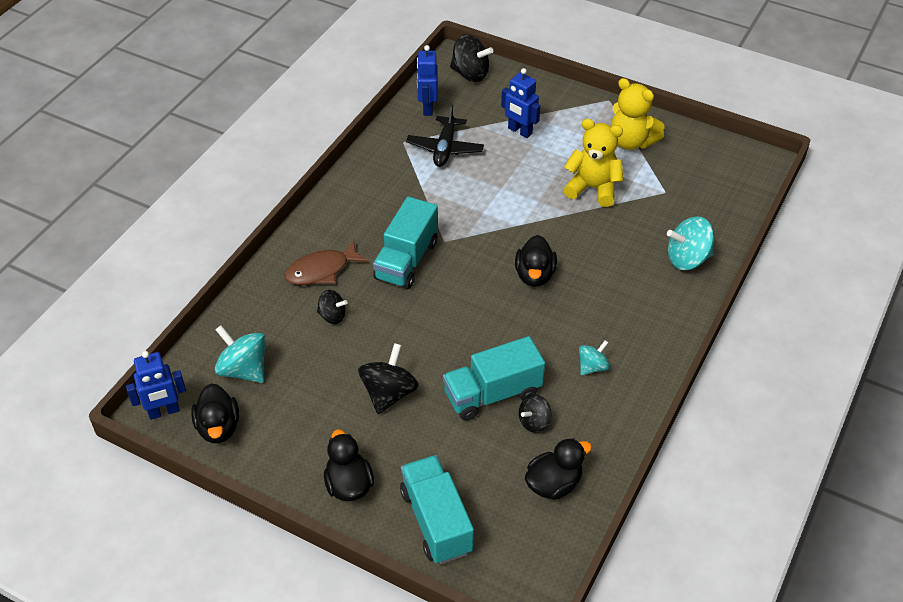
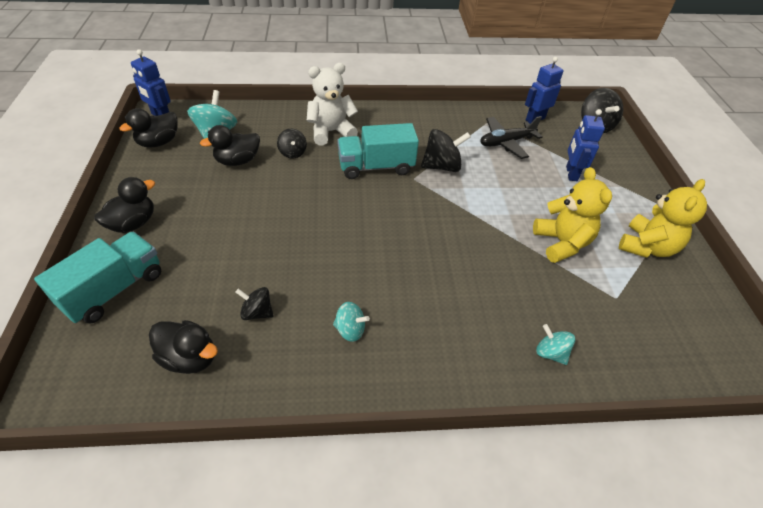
camera: 55 degrees right, 0 degrees up
(321, 270) = (331, 132): brown fish -> white teddy bear
(389, 393) = (236, 209): black spinning top -> black spinning top (442, 166)
(492, 394) = (273, 270): turquoise truck -> none
(534, 275) = (425, 245): black duck -> black duck (237, 161)
(631, 141) = (646, 247): yellow teddy bear -> yellow teddy bear turned 150 degrees counterclockwise
(687, 259) = (550, 353): turquoise spinning top -> turquoise spinning top, size x0.60

